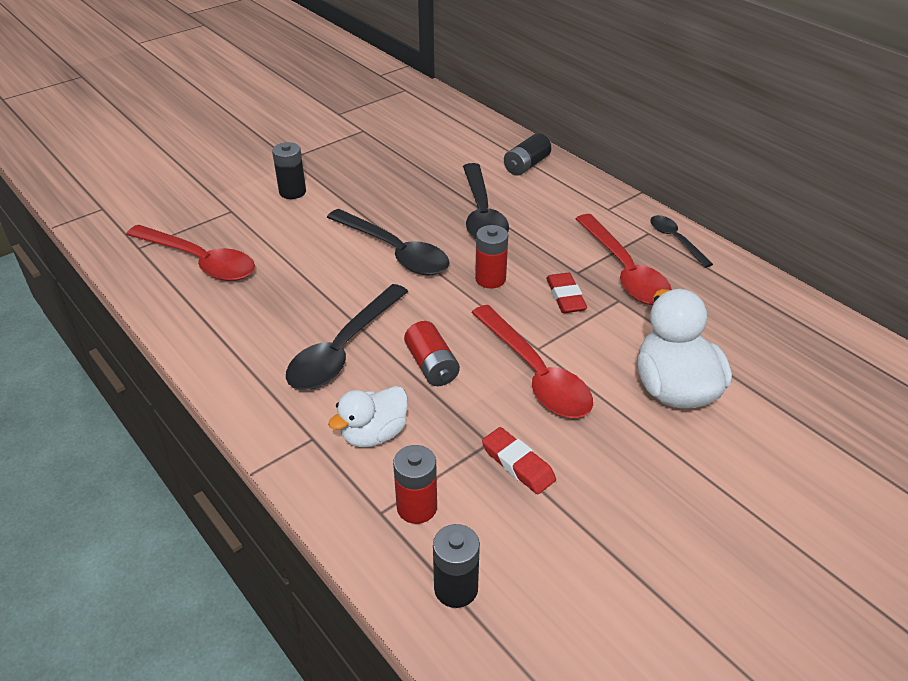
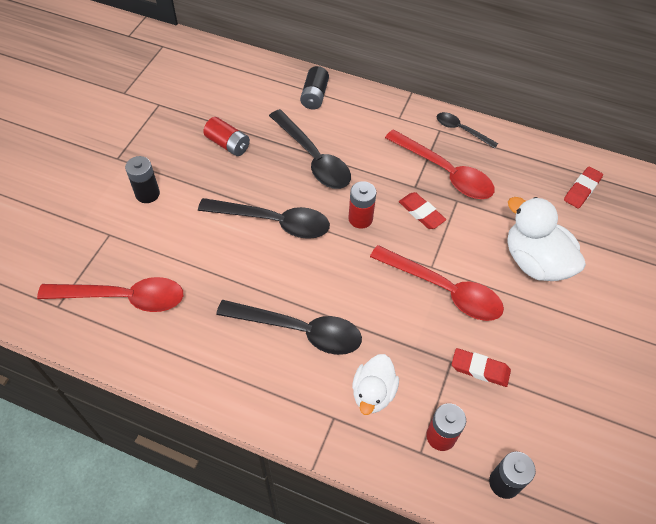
camera: 30 degrees left, 15 degrees up
(343, 349) = (300, 331): black spoon -> black spoon turned 75 degrees counterclockwise
(431, 366) = (372, 315): red battery -> red battery (228, 144)
(796, 342) = (582, 189): none -> red eraser

